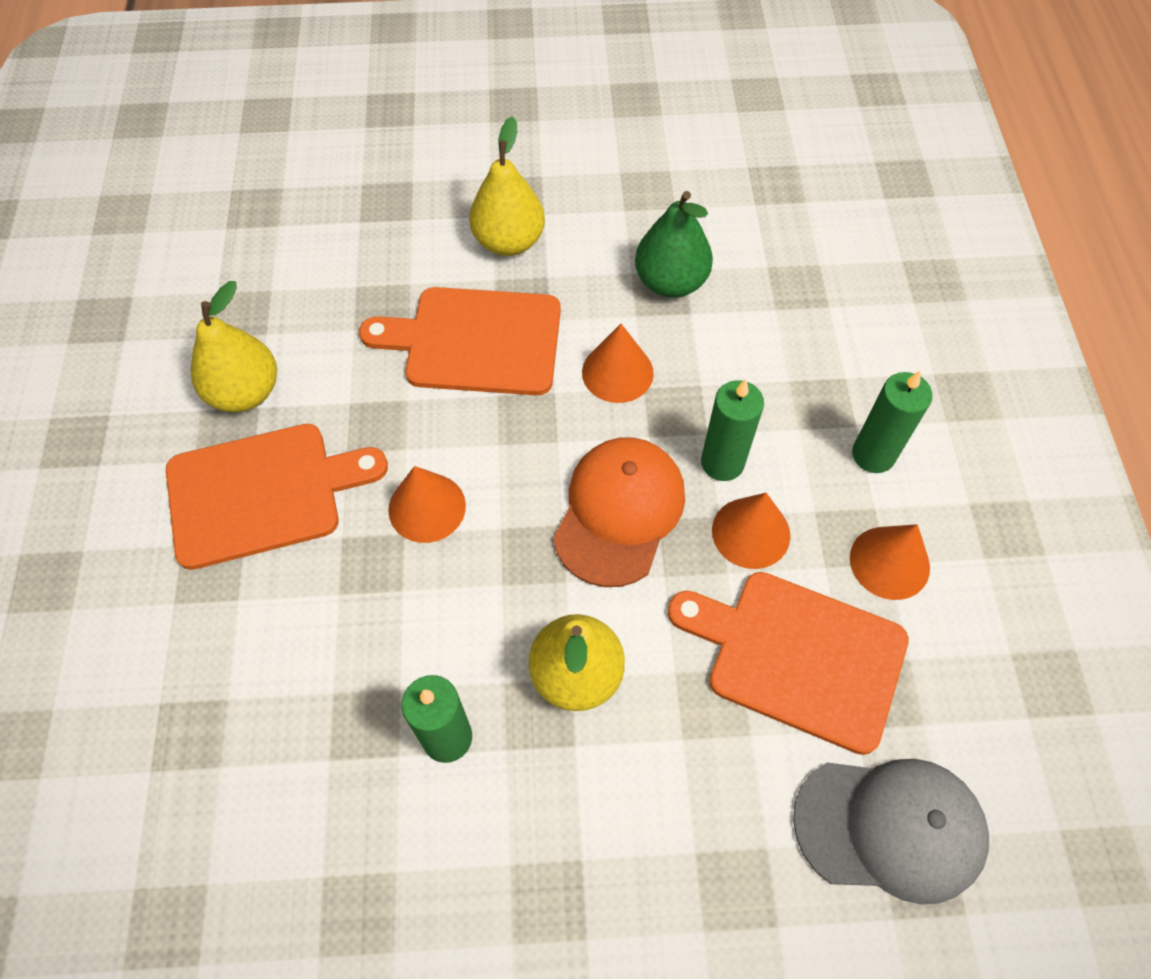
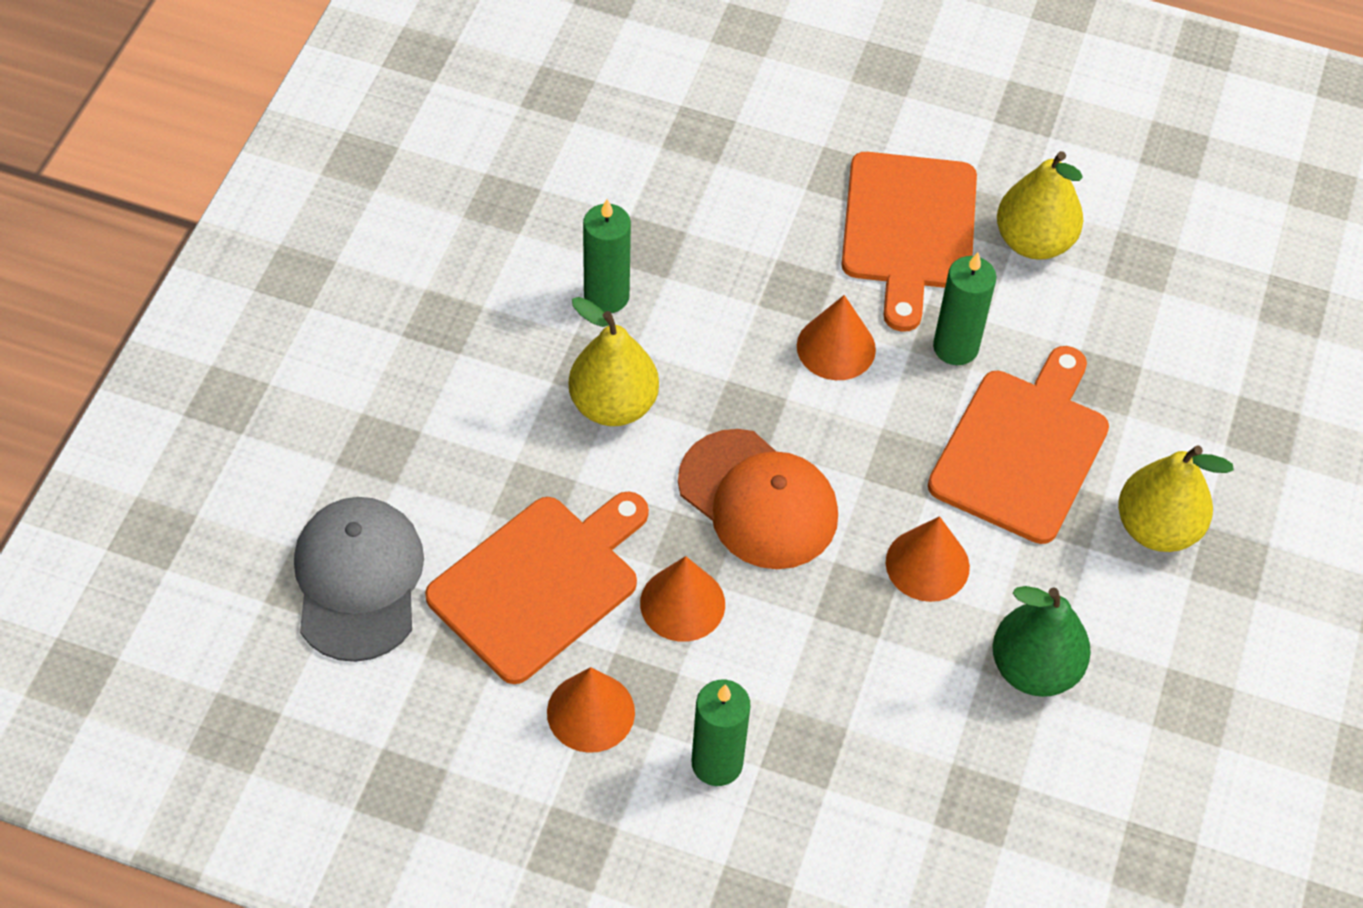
camera: 110 degrees right, 5 degrees down
(722, 462) = (773, 614): green candle -> green candle (955, 347)
(890, 828) = (358, 580): grey cap -> grey cap turned 150 degrees clockwise

